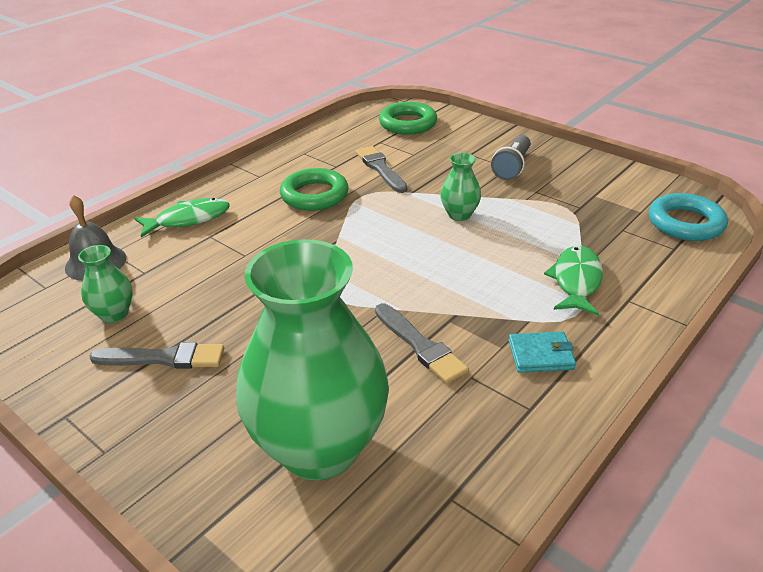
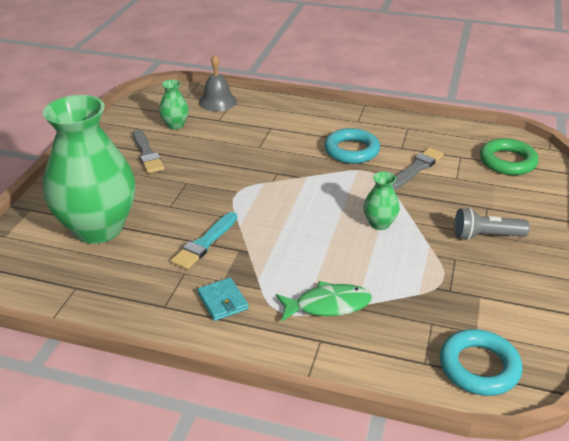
camera: 65 degrees right, 0 degrees up
(188, 219) = (282, 114): green fish -> none
(314, 195) = (351, 150): green ring -> turquoise ring
(420, 345) = (205, 243): grey brush -> turquoise brush

